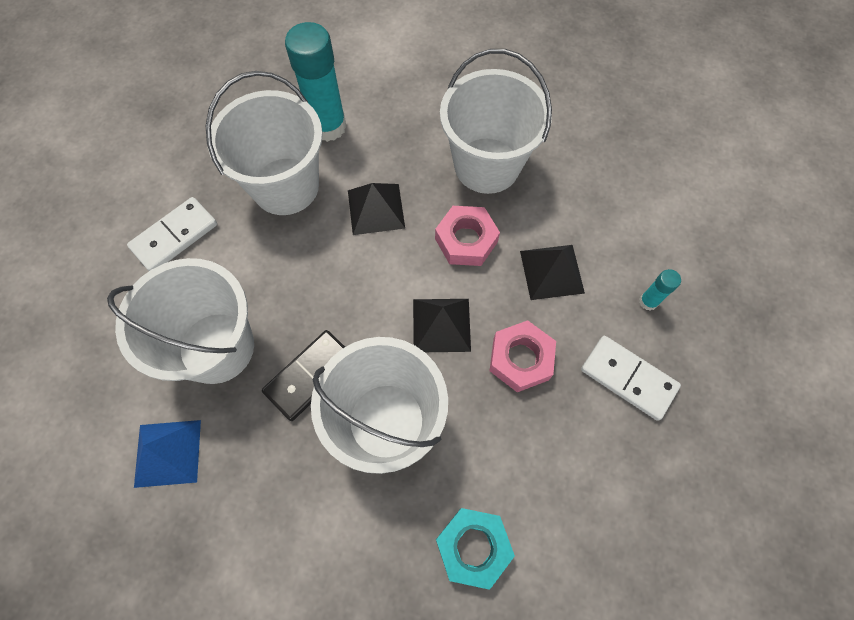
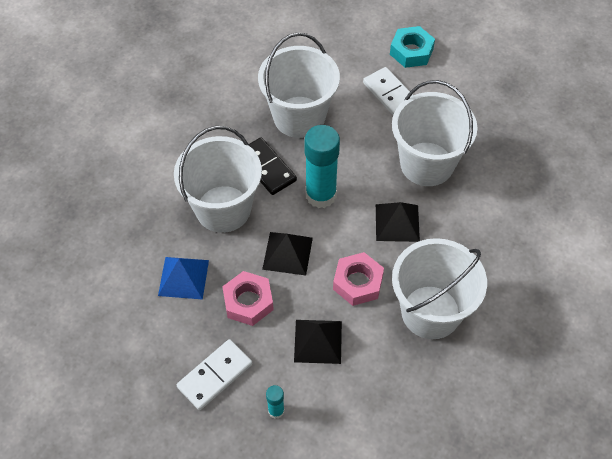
camera: 100 degrees right, 10 degrees down
(167, 453) = (234, 90): blue pyramid -> blue pyramid (183, 277)
(328, 126) = (484, 197): turquoise glue stick -> turquoise glue stick (321, 195)
(473, 547) = (128, 247): turquoise nut -> turquoise nut (411, 51)

